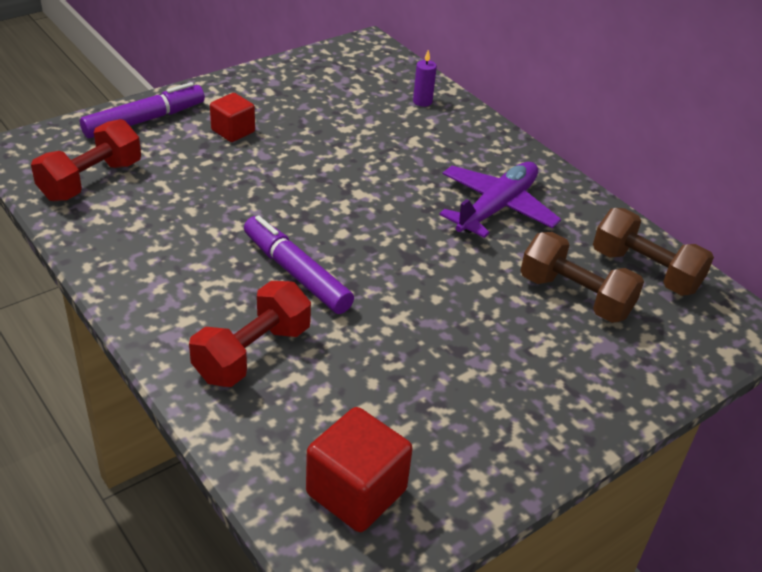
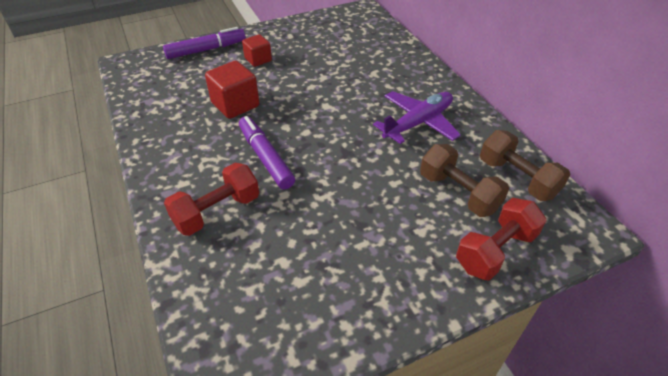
camera: 15 degrees right, 5 degrees up
(91, 181) = (159, 85): red dumbbell -> red dumbbell (495, 251)
(356, 492) = (252, 327): red cube -> red cube (235, 104)
(422, 101) = (387, 47): purple candle -> none

